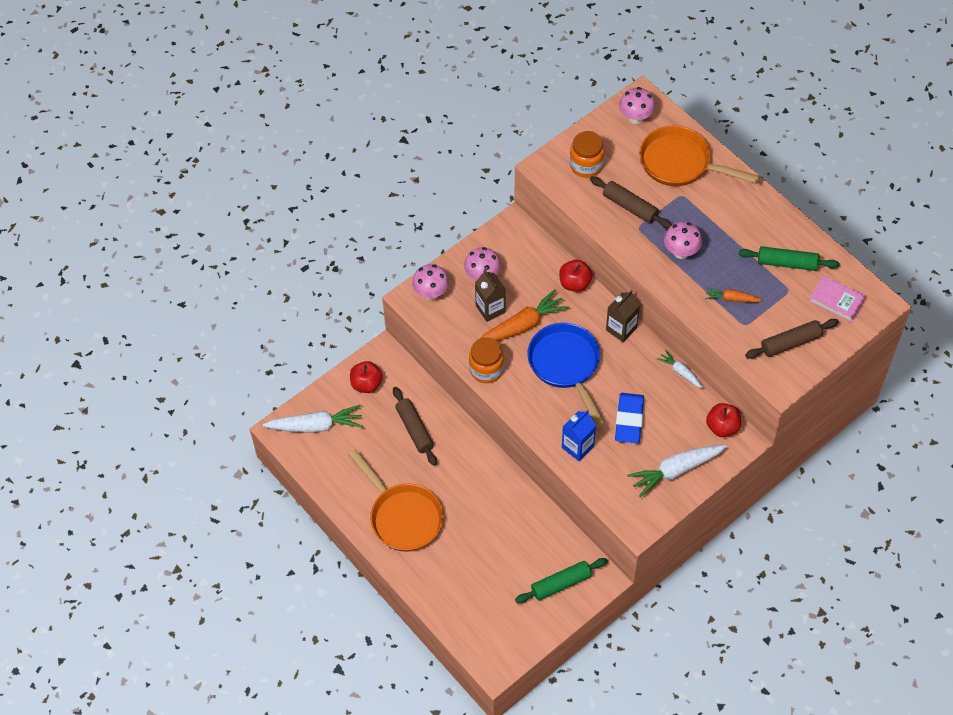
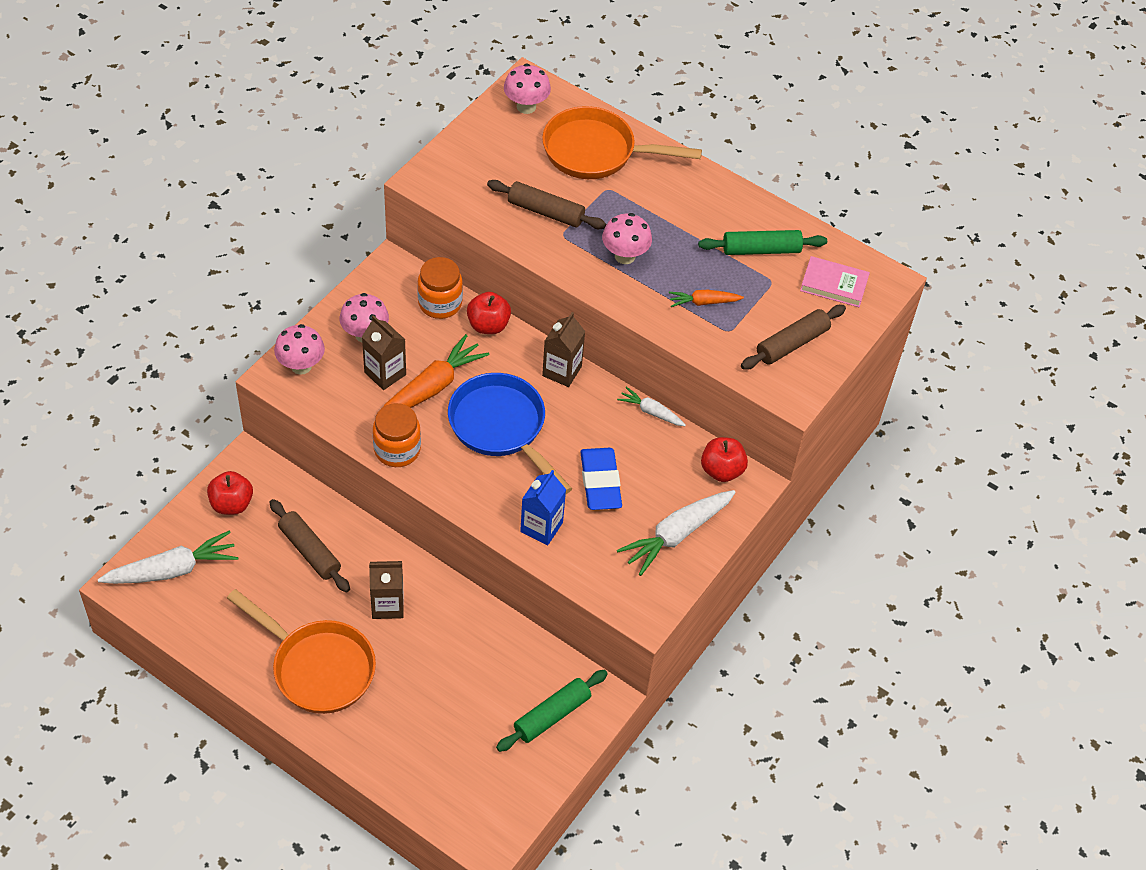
camera: 20 degrees left, 5 degrees down
(461, 480) = (387, 605): none -> brown carton
(586, 165) = (477, 170): orange jar -> orange jar (440, 303)

